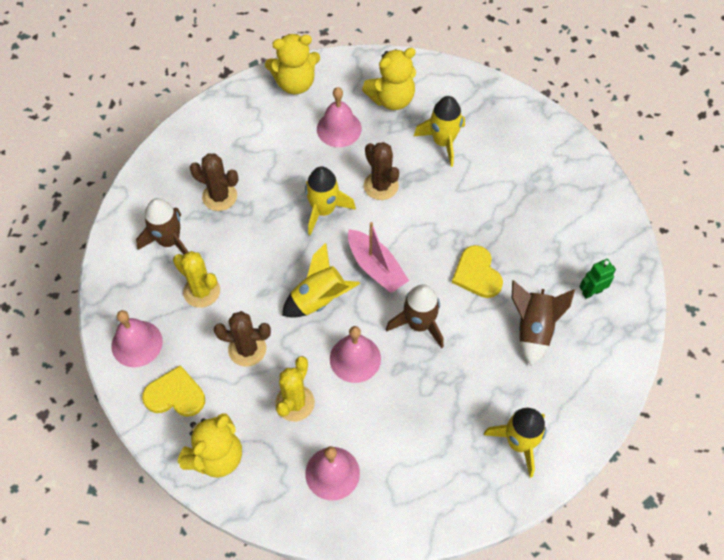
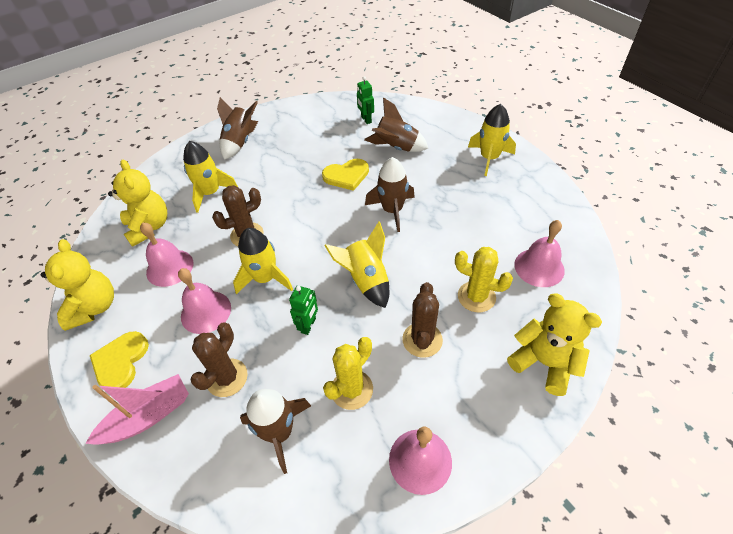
camera: 85 degrees left, 10 degrees down
(175, 395) = (482, 409): yellow heart -> yellow heart (120, 361)
(268, 252) = (308, 325): none -> green robot
(355, 358) = (427, 252): pink bell -> pink bell (206, 312)
(376, 267) = (334, 238): pink boat -> pink boat (148, 416)
(532, 155) = (240, 142): none -> brown rocket

